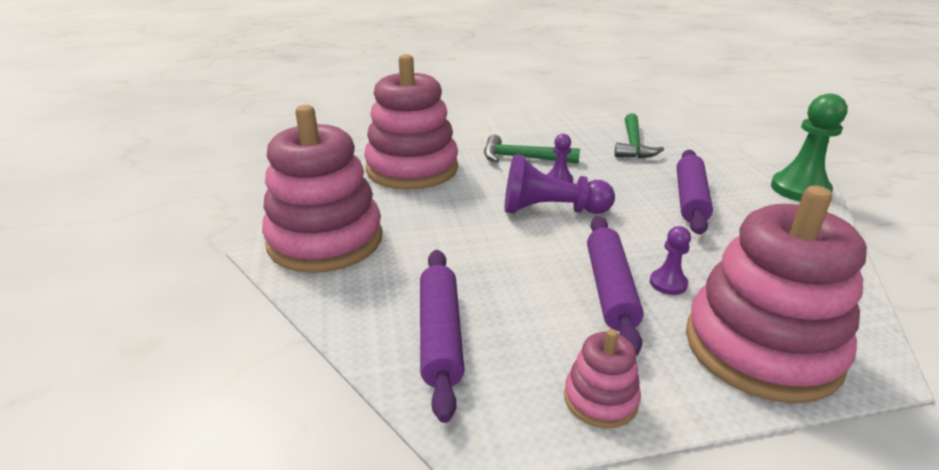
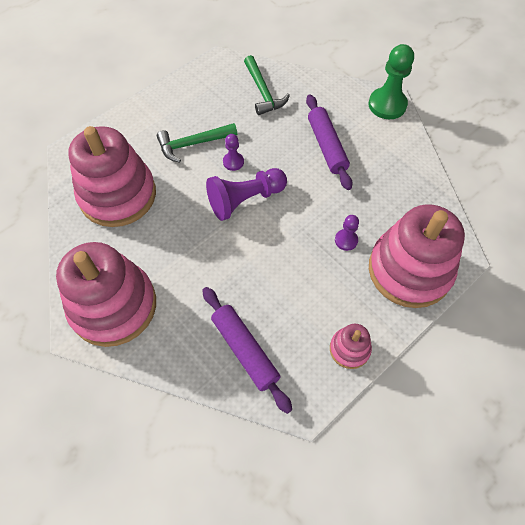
camera: 30 degrees left, 30 degrees up
(610, 289) = (317, 262): purple rolling pin -> none

